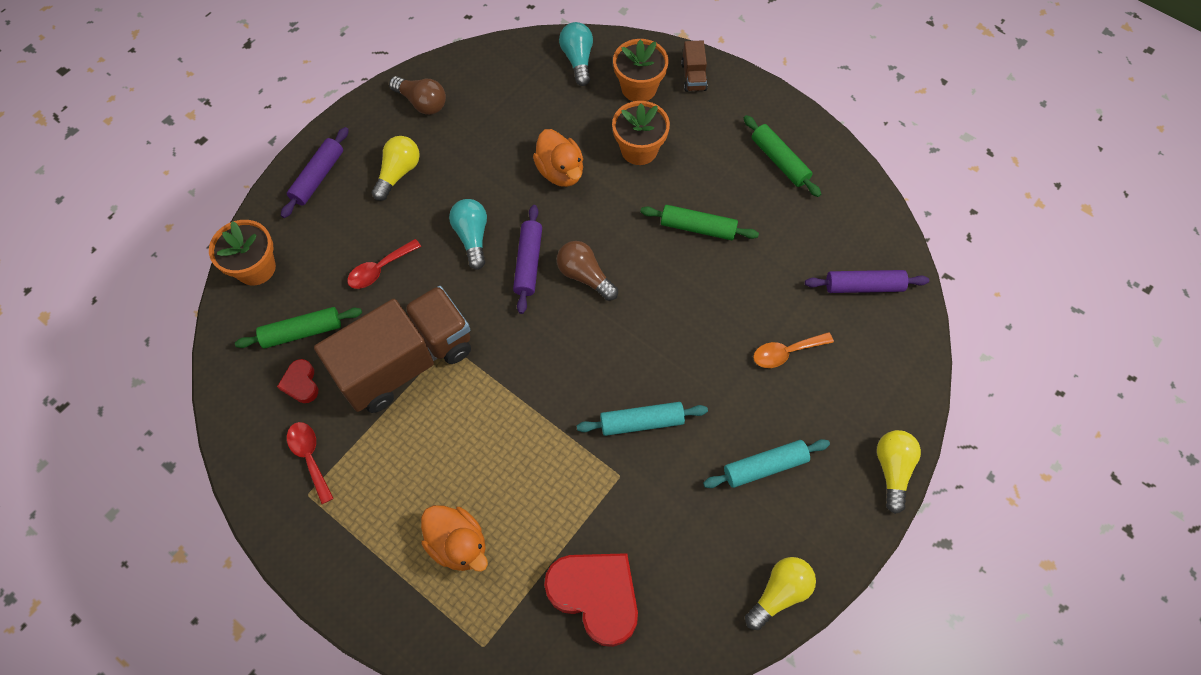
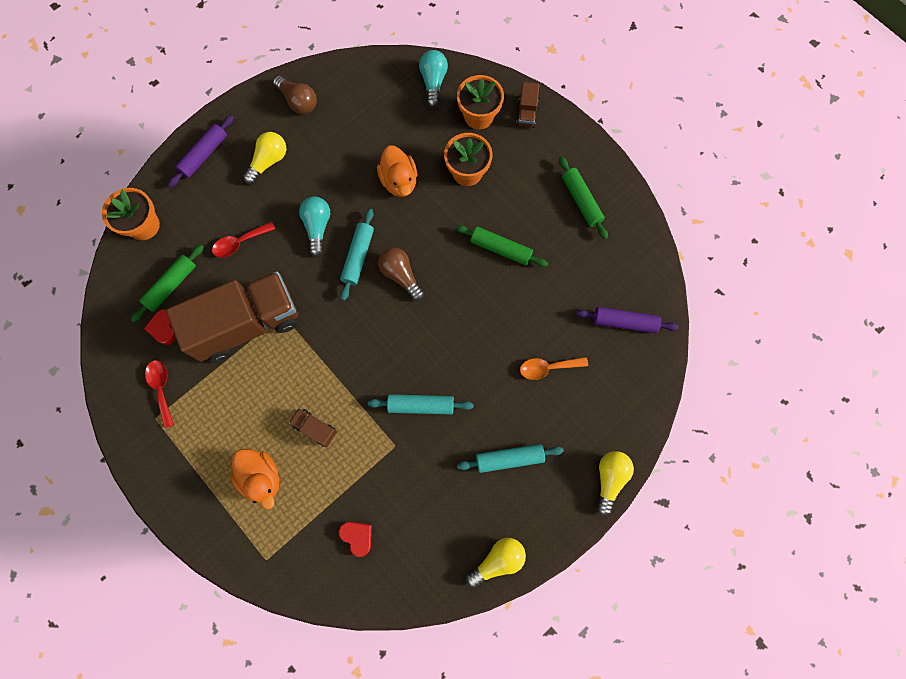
camera: 10 degrees right, 10 degrees up
(302, 332) = (171, 285): green rolling pin -> green rolling pin turned 45 degrees counterclockwise
(515, 472) = (315, 428): none -> brown truck
(528, 263) = (358, 257): purple rolling pin -> turquoise rolling pin
(596, 596) = (357, 537): red heart -> red heart, size x0.48

